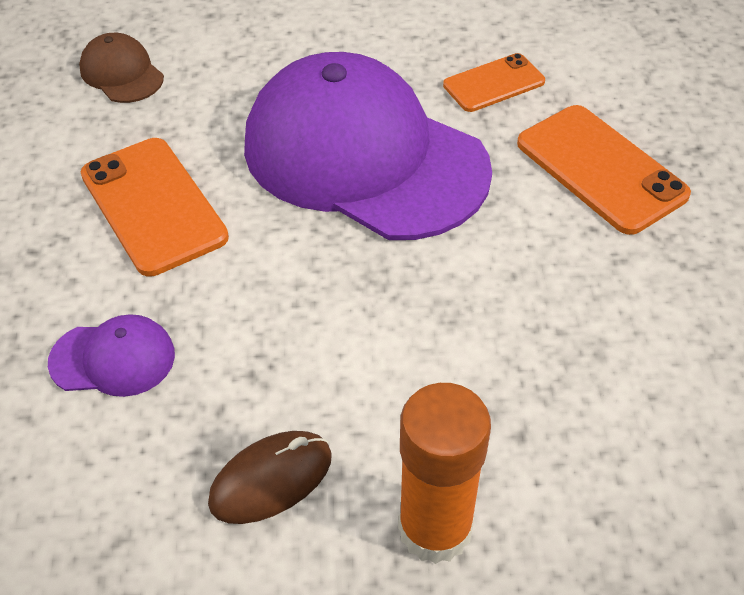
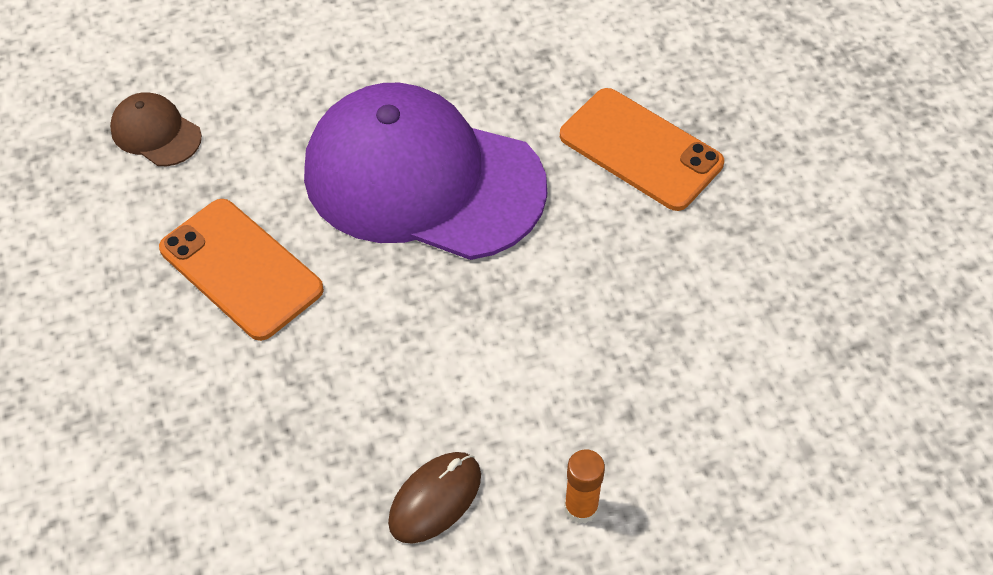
camera: 15 degrees left, 5 degrees up
(113, 359) = (260, 424): purple cap -> none
(435, 528) = (581, 508): orange glue stick -> orange glue stick, size x0.56
(494, 83) = (522, 77): orange phone -> none

